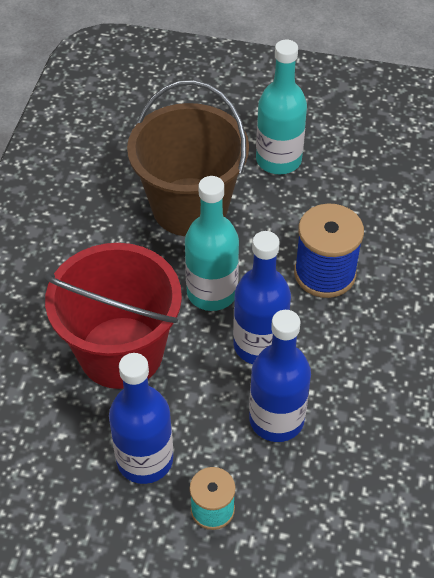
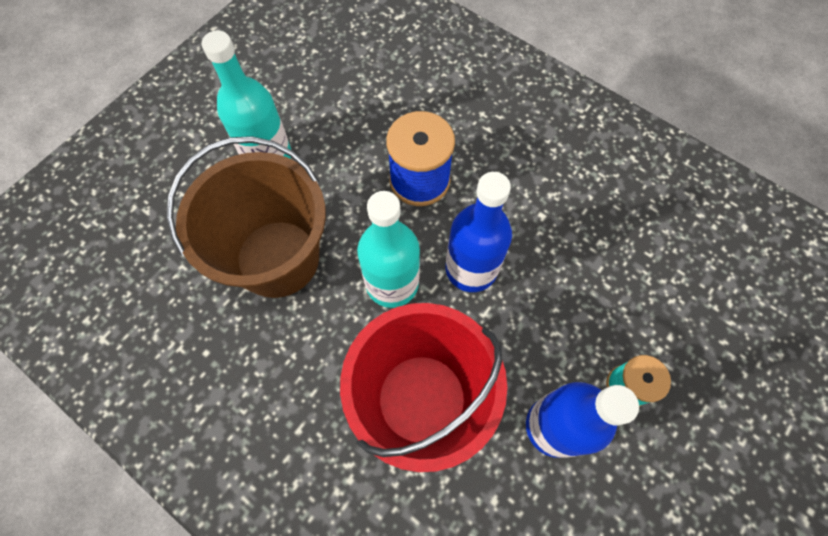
camera: 65 degrees left, 15 degrees up
(276, 419) = (555, 290): blue bottle -> none

